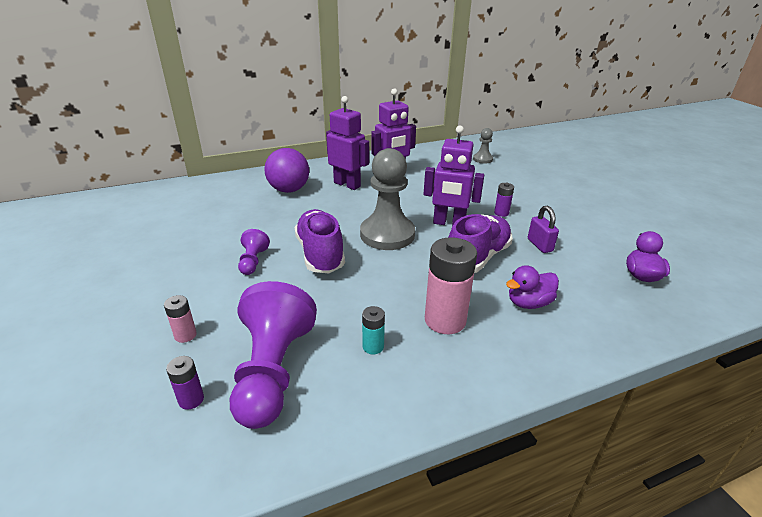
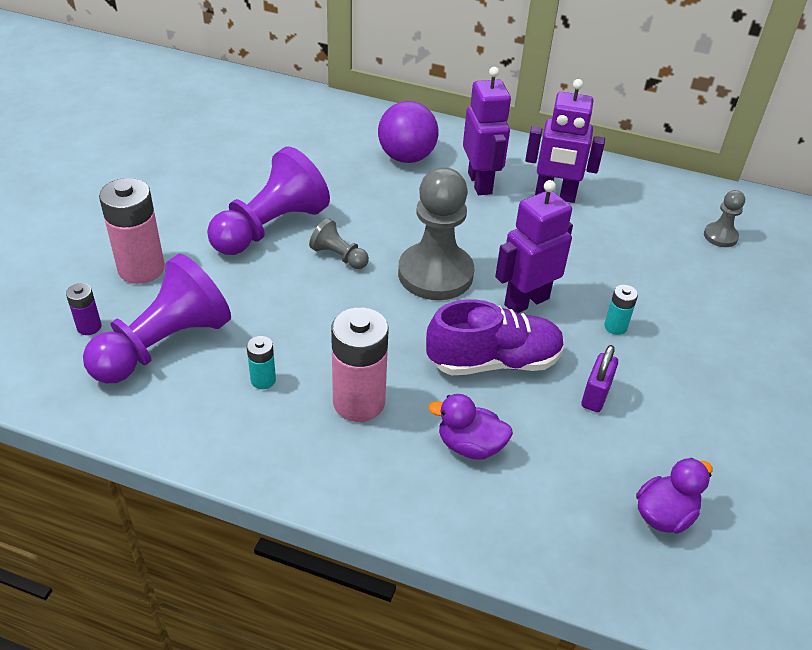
camera: 40 degrees right, 10 degrees up
(185, 335) = (141, 269): pink battery -> pink battery, size x2.06
(253, 261) = (270, 227): purple pawn -> purple pawn, size x2.11
(320, 254) = (339, 256): purple shoe -> grey pawn
(449, 223) = (526, 301): purple robot -> purple robot turned 90 degrees clockwise
(501, 213) = (615, 327): purple battery -> turquoise battery

